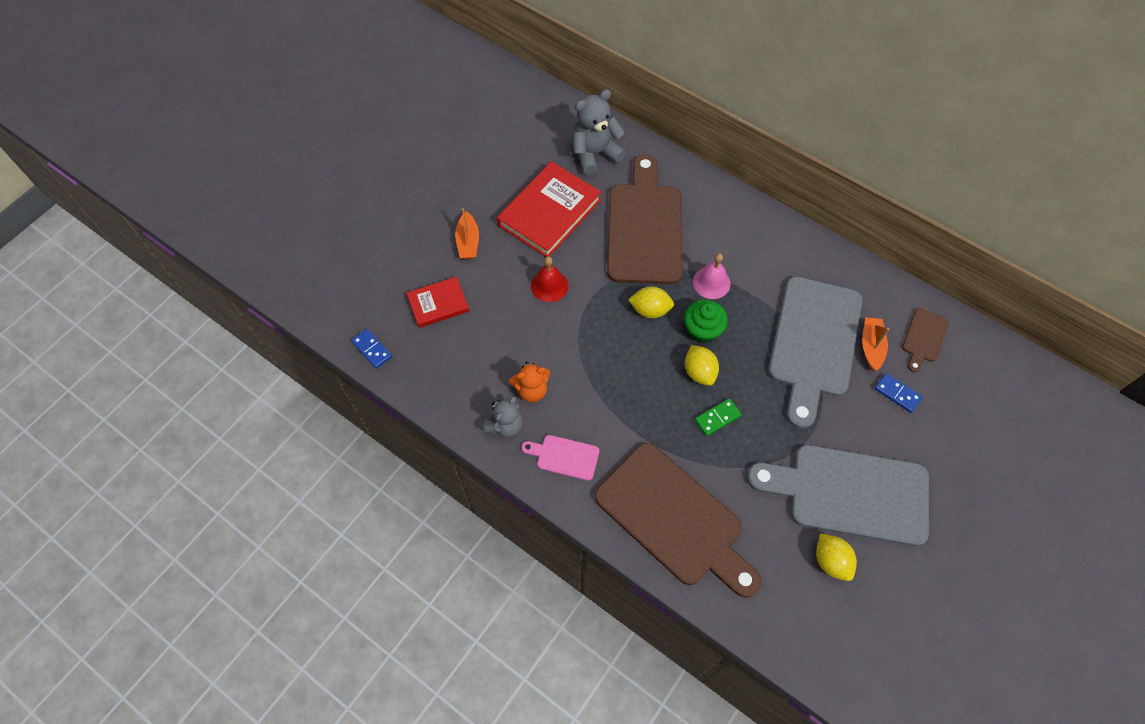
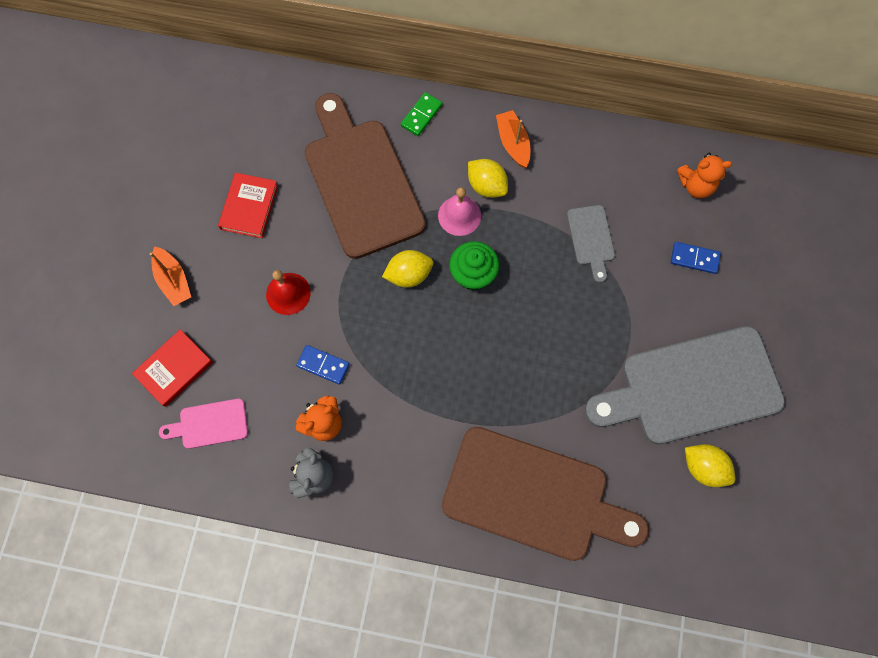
camera: 25 degrees left, 10 degrees up
(372, 349) = (124, 455): blue domino -> blue domino (323, 365)
(549, 213) = (249, 207): red book -> red book, size x0.57
(564, 457) = (392, 481): pink cutting board -> pink cutting board (210, 424)
(595, 154) = (268, 115): grey teddy bear -> none
(699, 372) = (490, 323): yellow lemon -> yellow lemon (486, 186)
(717, 418) = (530, 366): green domino -> green domino (421, 115)
(813, 343) = (591, 238): grey cutting board -> grey cutting board, size x0.44
(871, 347) = (649, 218): orange boat -> orange boat (513, 143)
(924, 338) = (696, 185): brown cutting board -> orange teddy bear

